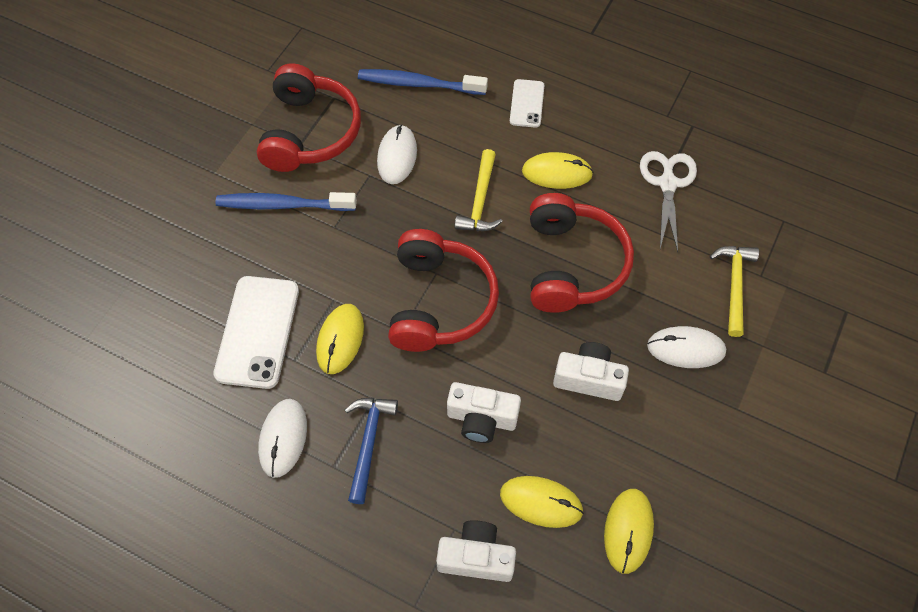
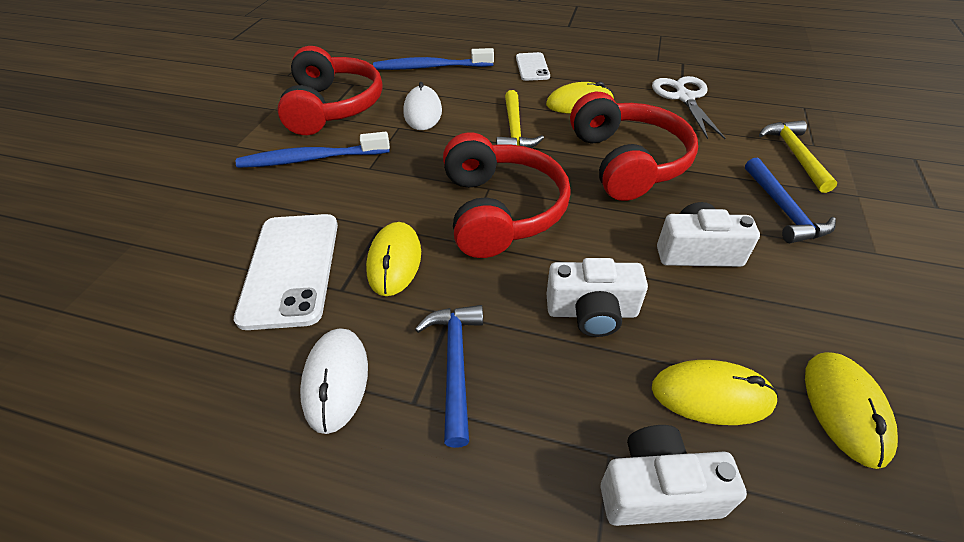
camera: 10 degrees left, 15 degrees down
(686, 349) = (783, 210): white mouse -> blue hammer

